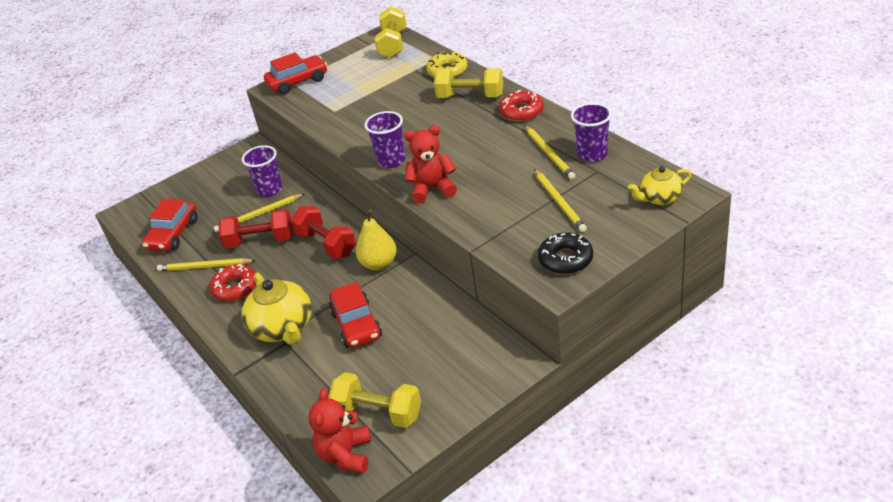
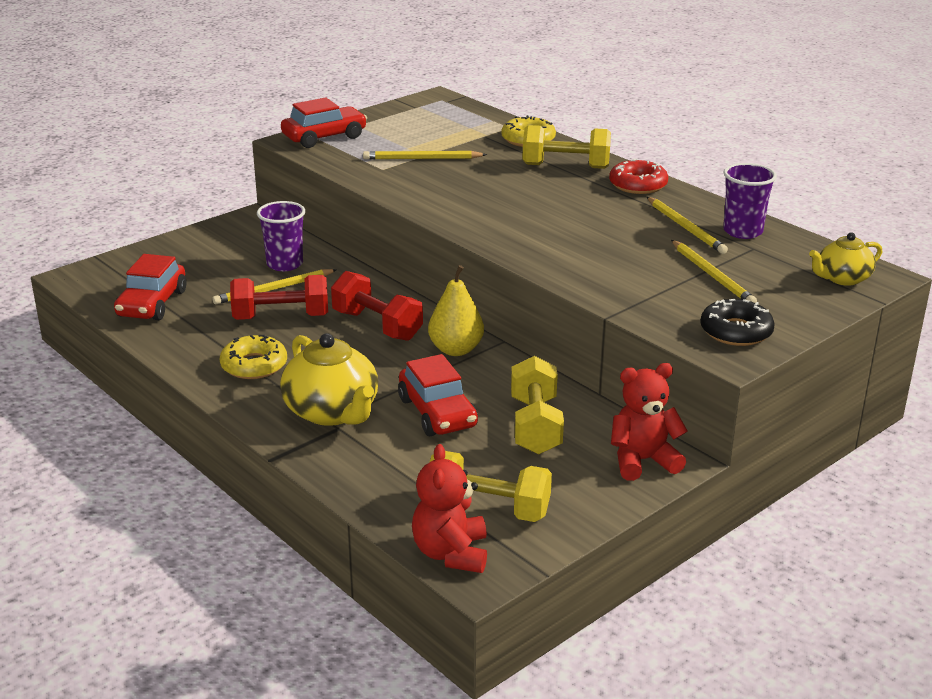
camera: 10 degrees left, 10 degrees down
(205, 267) = (206, 341): yellow pencil -> yellow pencil (422, 159)
(235, 288) = (254, 365): red donut -> yellow donut
(391, 160) = (474, 222): purple cup -> none
(393, 44) = (447, 109): yellow dumbbell -> yellow dumbbell (535, 426)
(432, 189) = (537, 253): red teddy bear -> red teddy bear (643, 461)

